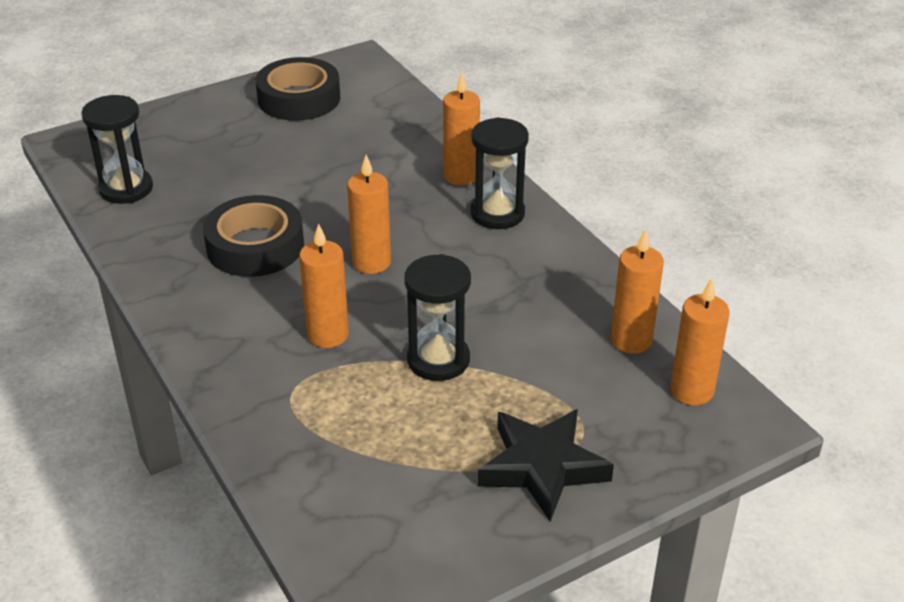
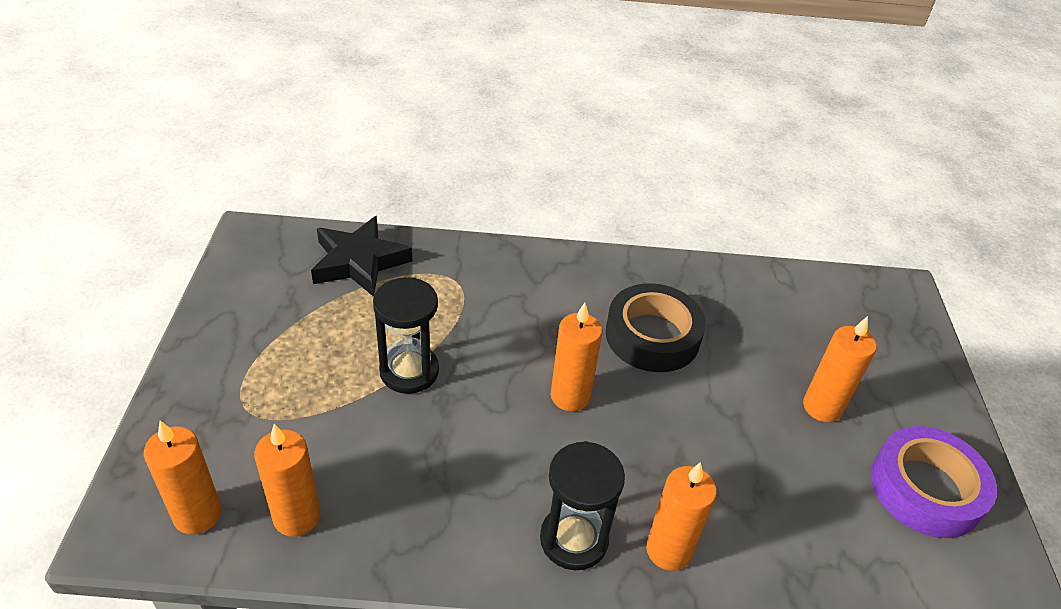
camera: 120 degrees right, 5 degrees up
(126, 189) = (797, 296): black hourglass -> none
(299, 98) = (925, 489): black tape -> purple tape
(328, 335) = (499, 325): orange candle -> orange candle (822, 407)
(542, 467) = (245, 364): black star -> black star (359, 262)

